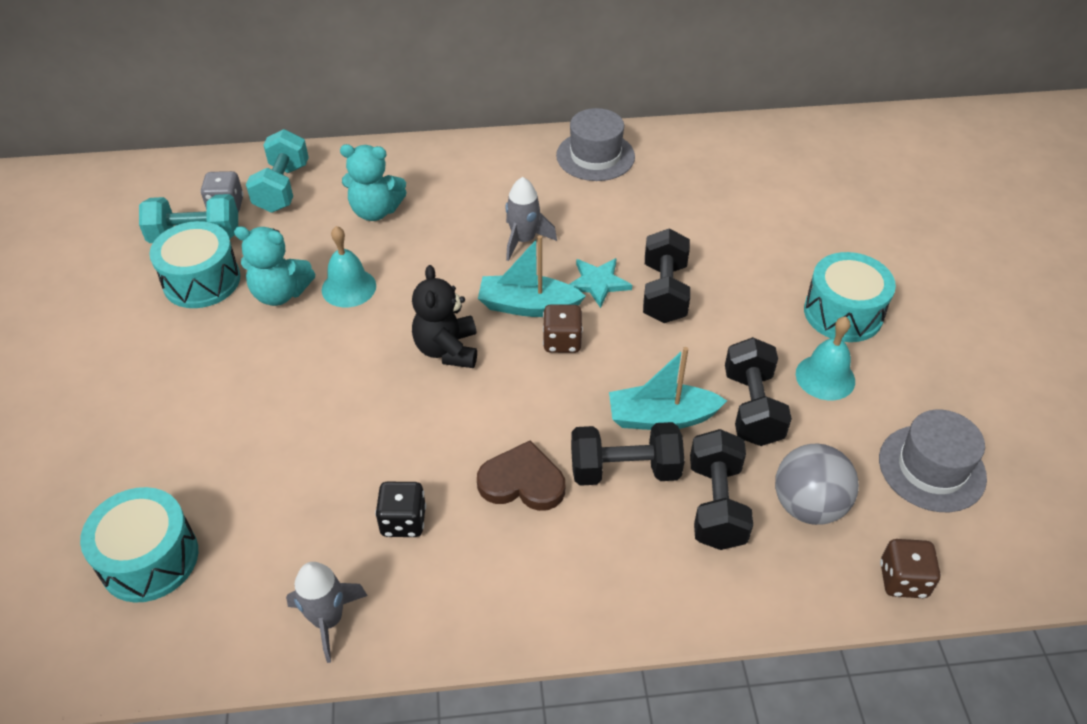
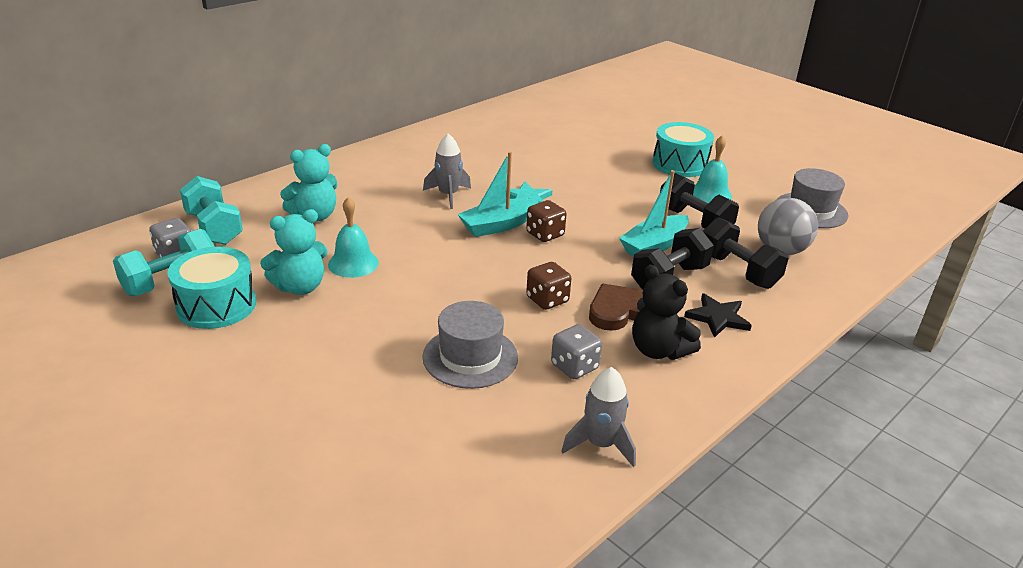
camera: 40 degrees left, 15 degrees down
(149, 559) = (413, 487): turquoise drum -> none
(403, 521) = (574, 367): black dice -> grey dice
(447, 349) = (475, 267): black teddy bear -> black teddy bear (658, 350)
(595, 156) = (437, 140): grey hat -> grey hat (470, 357)
(613, 551) = (718, 318): none -> black star
(664, 292) = (573, 189): black dumbbell -> none
(903, 580) = (864, 260): brown dice -> brown dice (547, 300)

